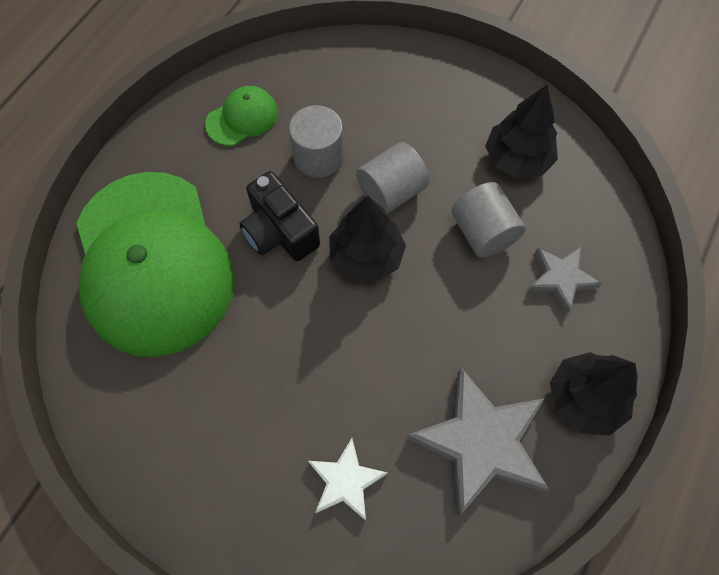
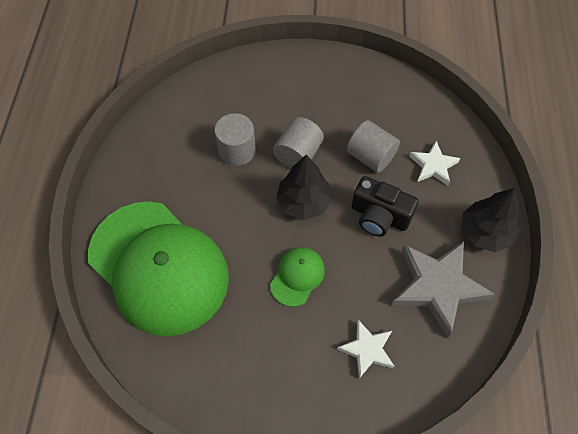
camera: 25 degrees left, 5 degrees down
(242, 118) = (169, 145): green cap -> green cap (297, 276)
(279, 231) = (237, 210): black camera -> black camera (379, 216)
(517, 159) = (368, 102): black tree -> none
(561, 278) = (433, 166): grey star -> white star

